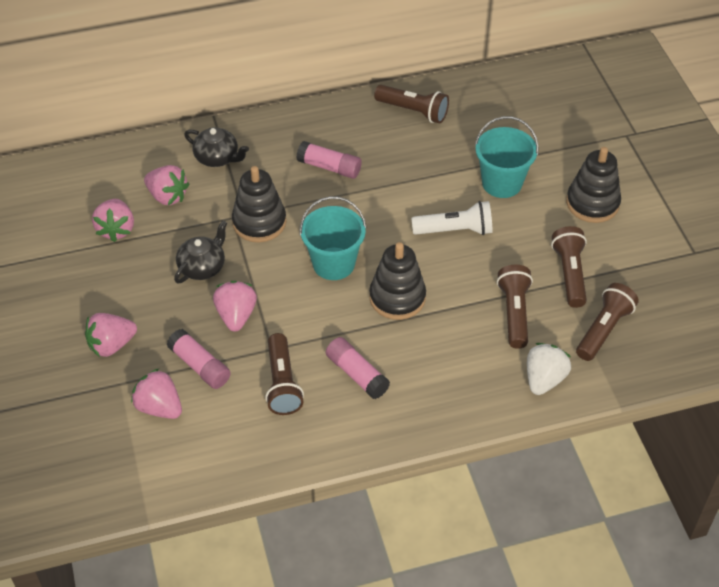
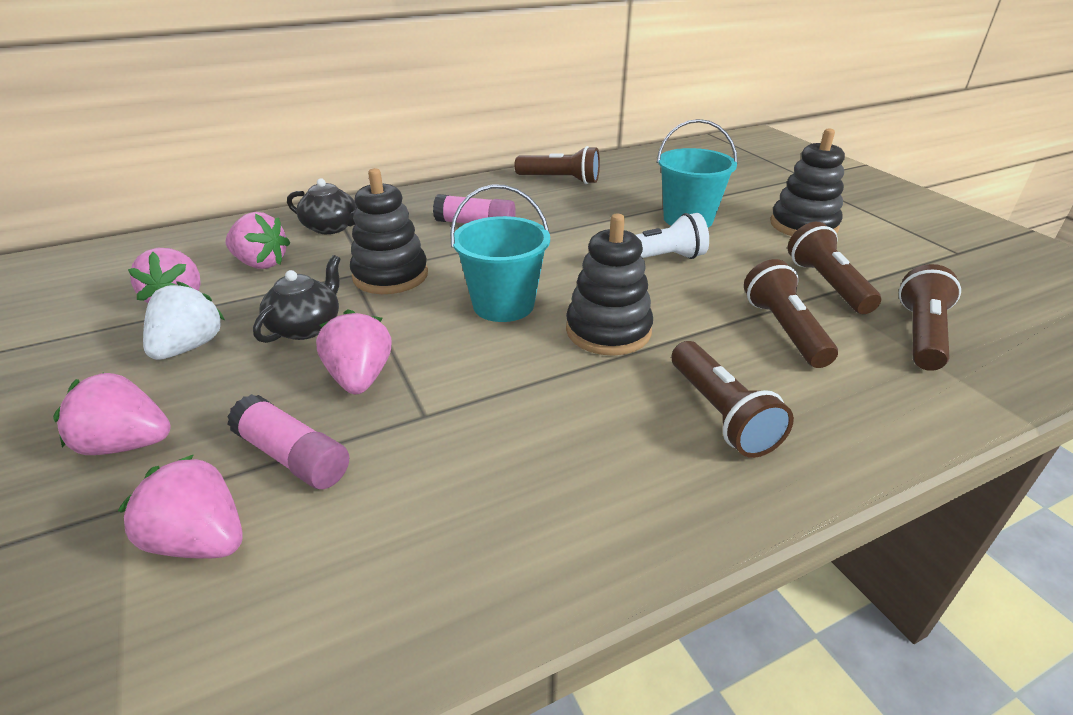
camera: 10 degrees left, 15 degrees down
(111, 345) = (127, 444): pink strawberry -> pink strawberry turned 45 degrees clockwise
(282, 383) = (451, 465): brown flashlight -> brown flashlight (721, 414)
(357, 374) = (581, 434): pink glue stick -> none
(544, 379) = (888, 403): white strawberry -> white strawberry (190, 347)

